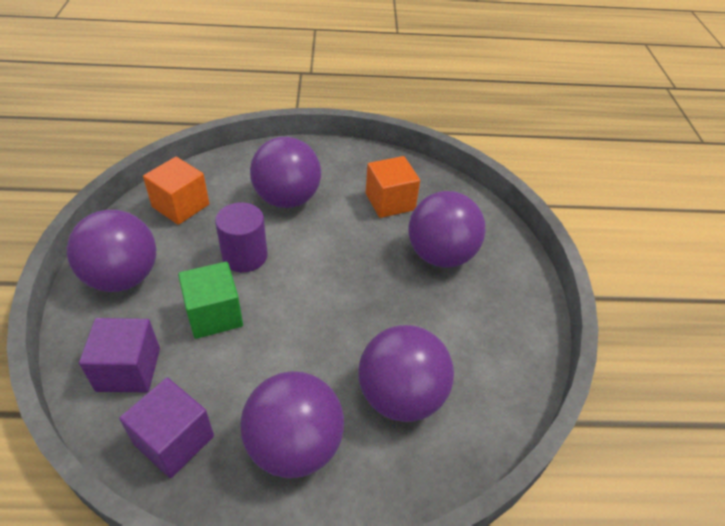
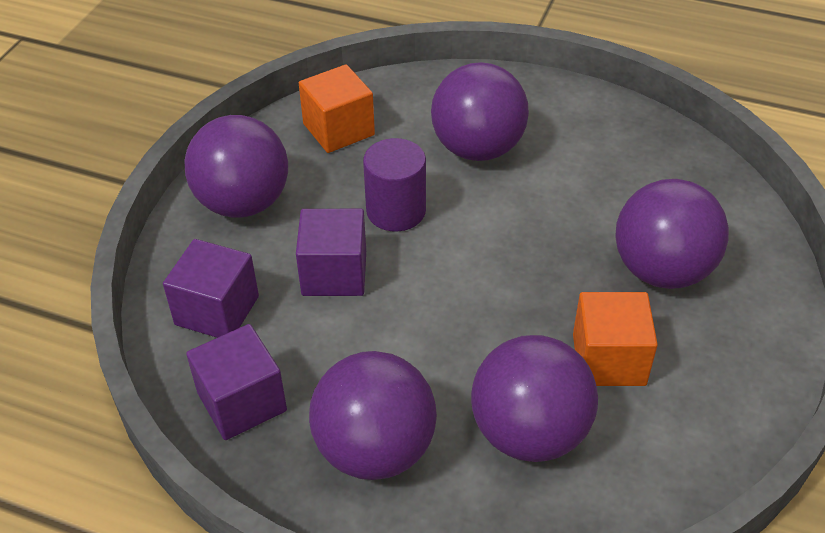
camera: 25 degrees right, 0 degrees up
(214, 314) = (334, 273): green cube -> purple cube
(390, 201) = (619, 182): orange cube -> orange cube (608, 359)

